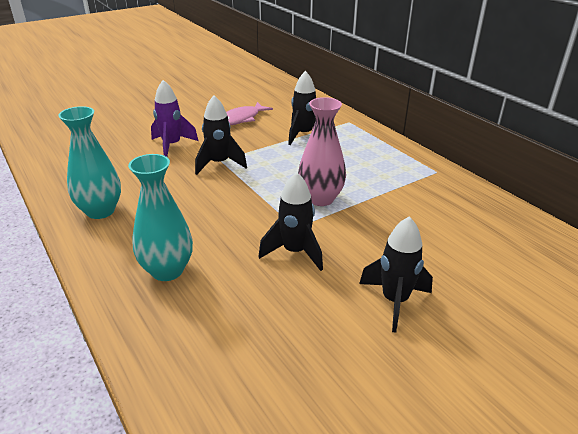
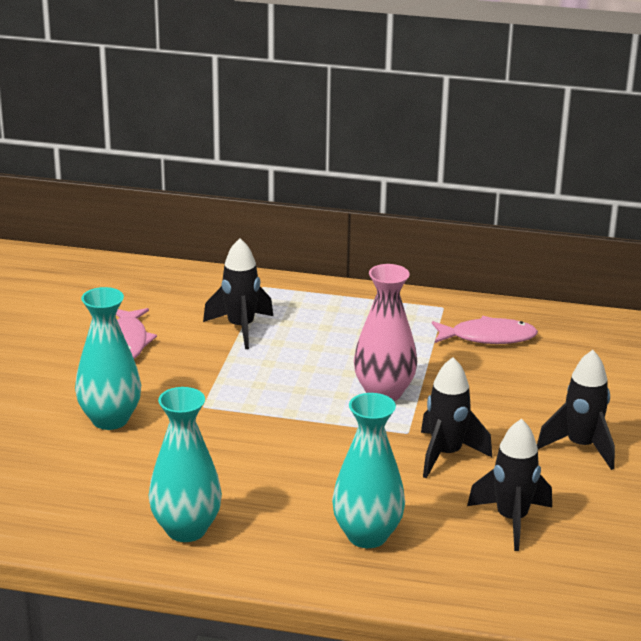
camera: 45 degrees left, 5 degrees down
(172, 146) = (110, 419): purple rocket -> turquoise vase
(219, 164) = (212, 411): black rocket -> black rocket (511, 520)
(439, 200) = (488, 337): none -> pink fish

